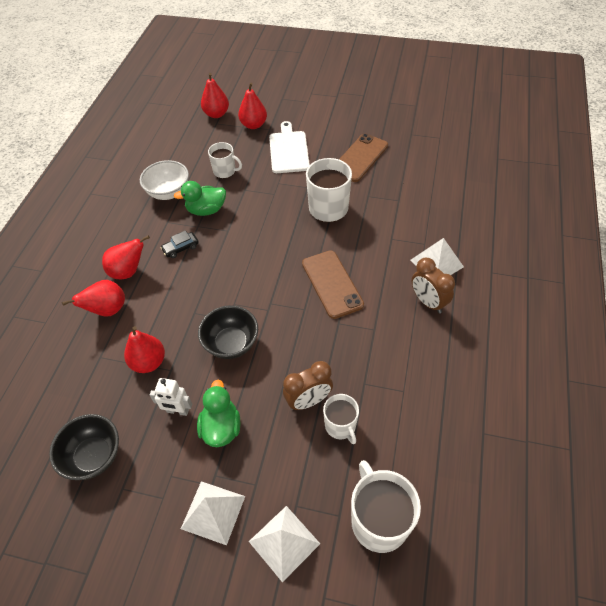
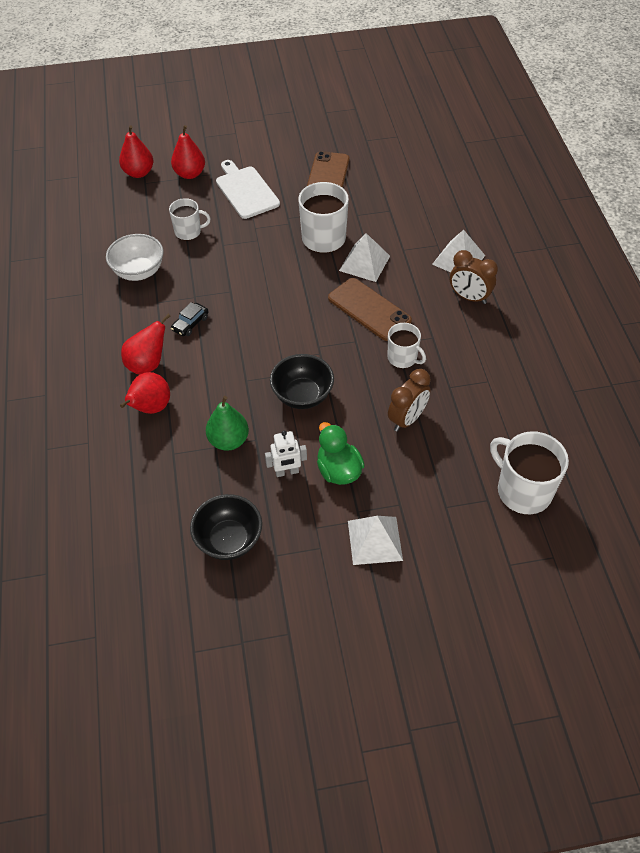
camera: 25 degrees left, 0 degrees up
(149, 362) = (228, 440): red pear -> green pear
(206, 210) = (193, 277): green duck -> none
(284, 542) = (452, 538): white pyramid -> white pyramid (364, 263)
(340, 426) = (448, 429): white mug -> white mug (403, 358)

